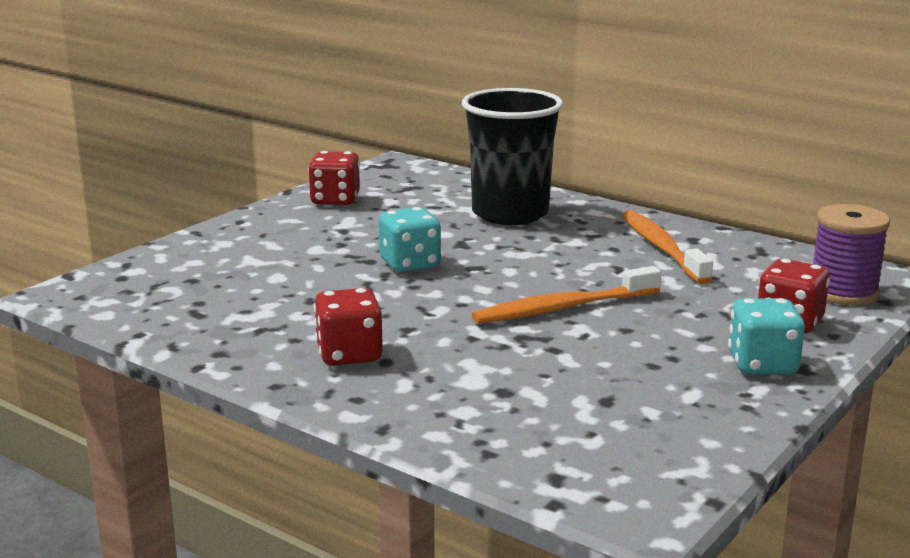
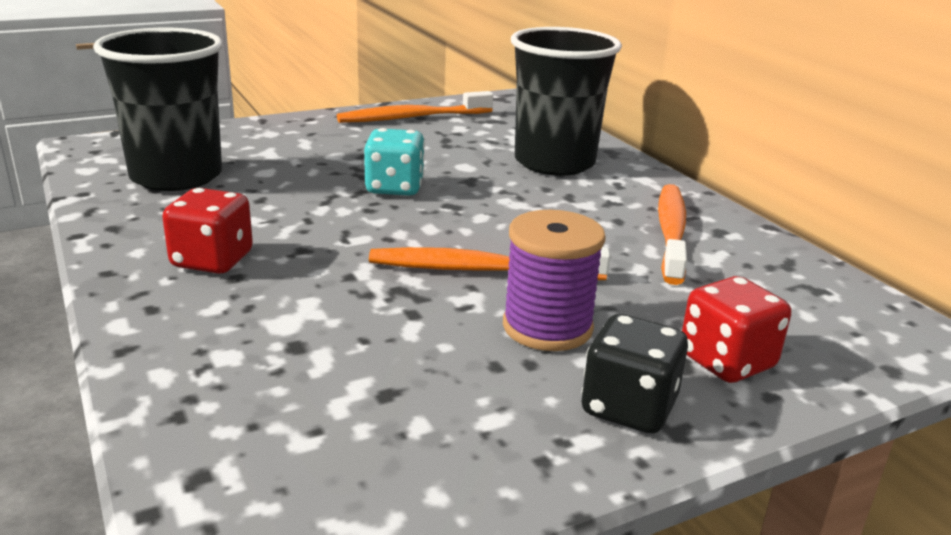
camera: 25 degrees right, 5 degrees up
(203, 299) = (176, 176): none -> black cup
(335, 200) = (412, 118): red dice -> orange toothbrush
(762, 365) = (628, 407): turquoise dice -> black dice
(843, 292) = (843, 341): purple spool -> purple spool (547, 327)

